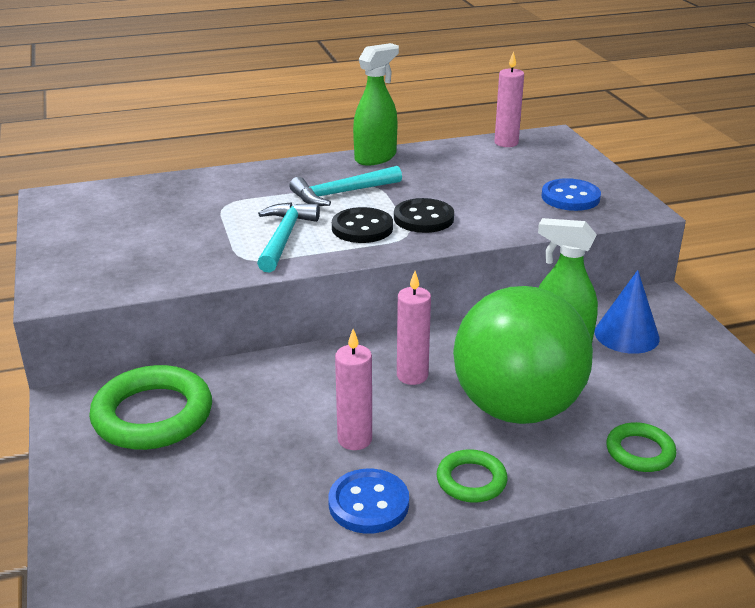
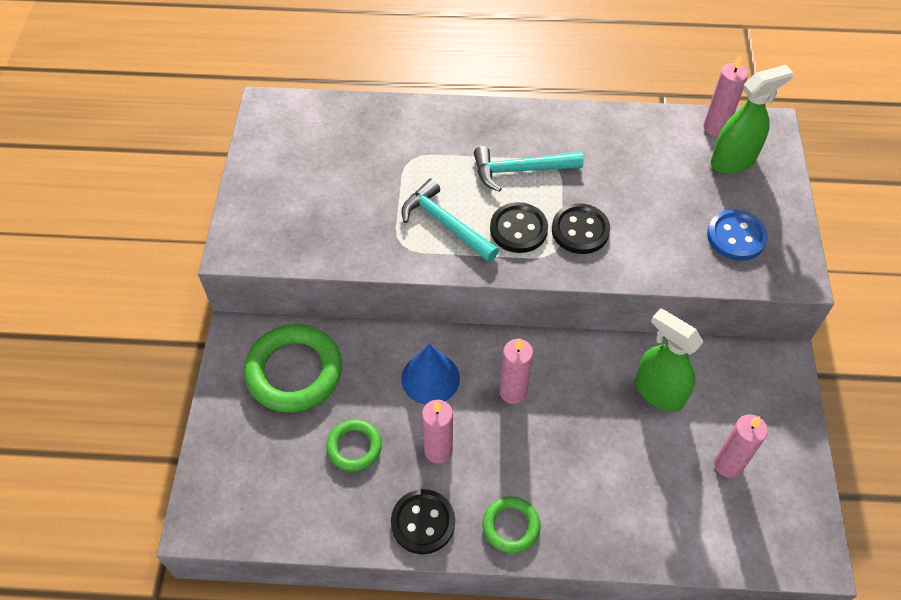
camera: 20 degrees right, 25 degrees up
(284, 237) = (445, 224): turquoise hammer -> turquoise hammer turned 75 degrees counterclockwise
(368, 503) = (423, 522): blue button -> black button
(375, 157) = (575, 120): green spray bottle -> green spray bottle (733, 161)
(517, 408) = (583, 459): green ball -> none
(626, 335) = (724, 400): blue cone -> blue cone (430, 378)
(640, 452) = (662, 542): green ring -> green ring (354, 447)
(662, 378) = (728, 464): none -> pink candle

